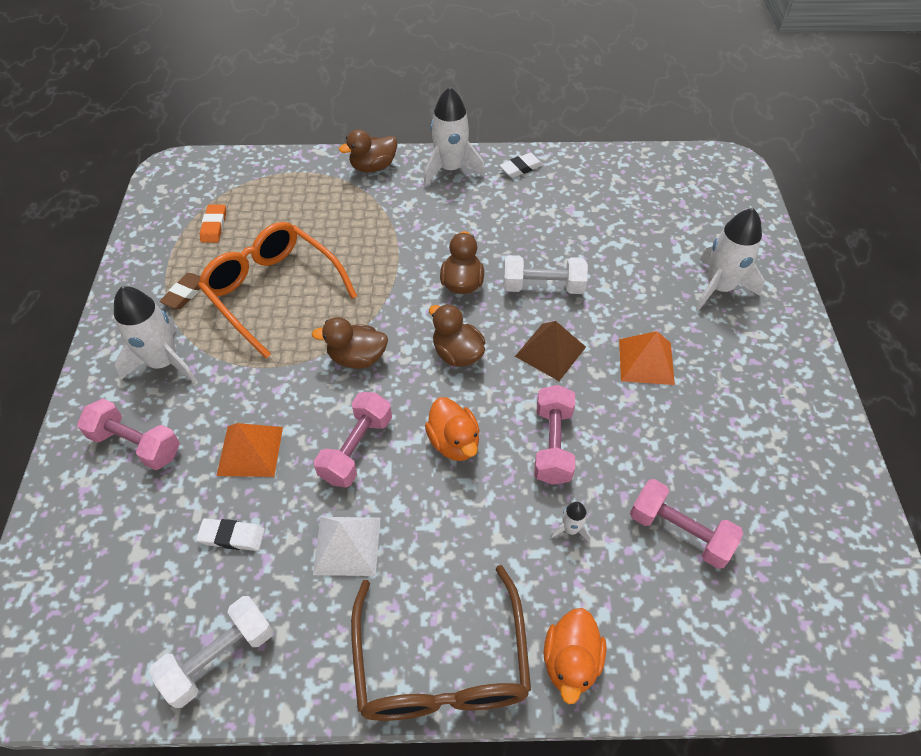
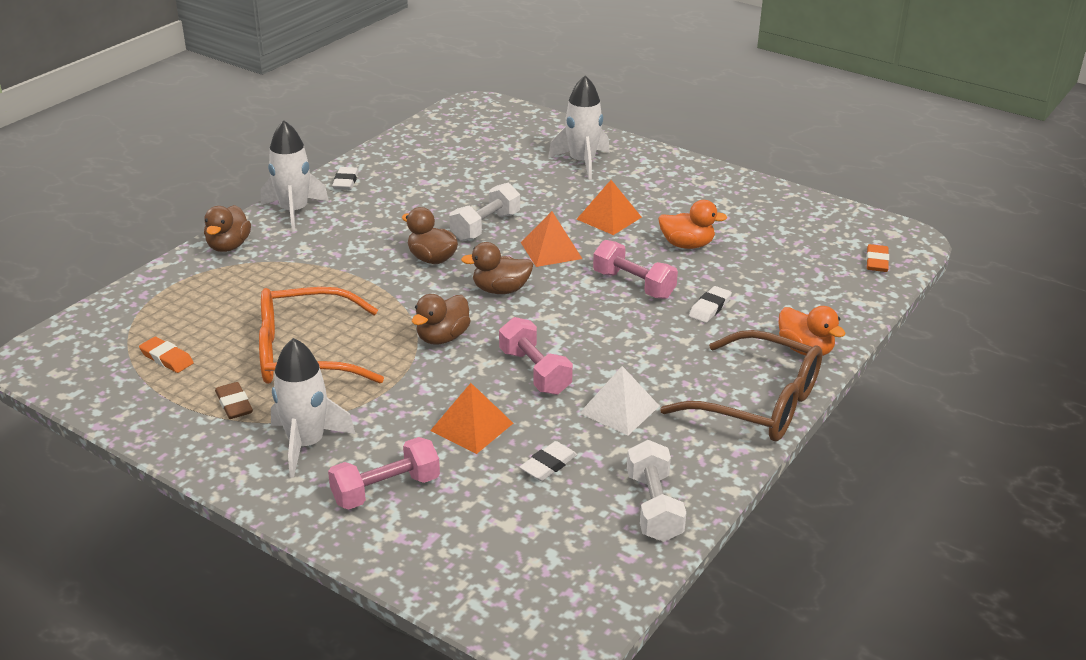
camera: 55 degrees left, 20 degrees down
(454, 442) = (582, 325): orange duck -> orange duck (687, 245)
(550, 351) = (551, 250): brown pyramid -> orange pyramid
(570, 529) = (709, 308): white rocket -> white eraser
(679, 532) = (755, 268): pink dumbbell -> none
(814, 649) = (877, 261): none -> orange eraser

